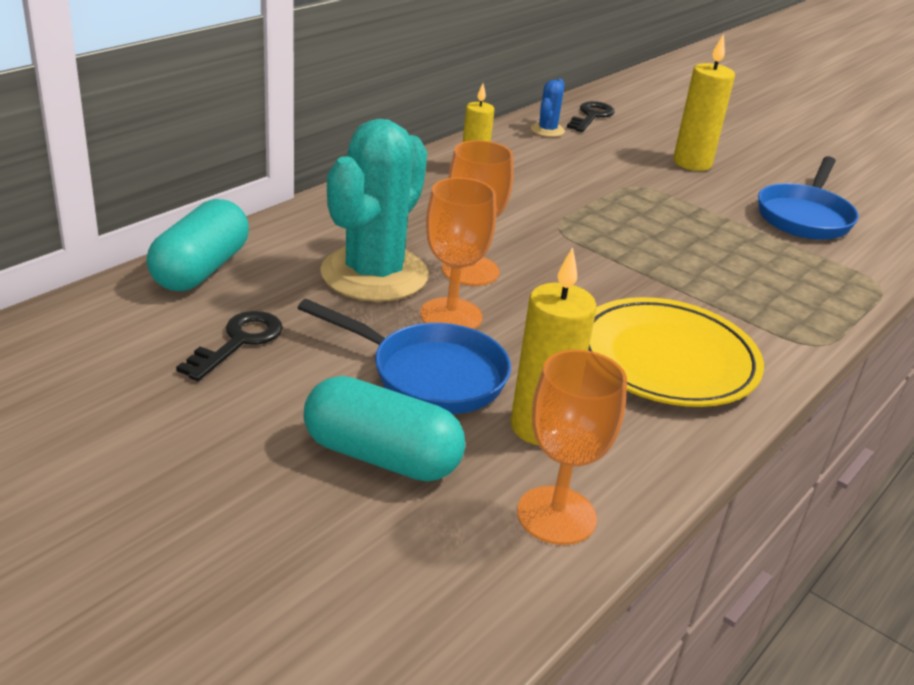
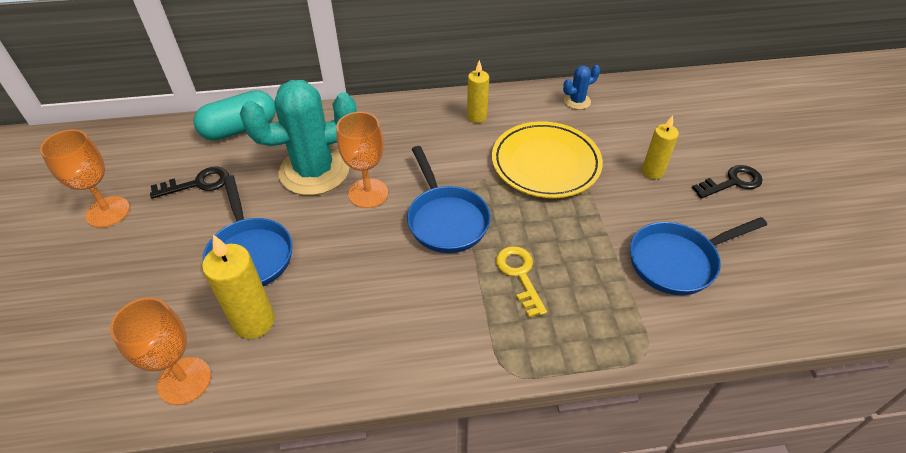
camera: 45 degrees right, 15 degrees up
(381, 456) = (163, 290): turquoise capsule -> none
(451, 316) = (314, 220): orange goblet -> orange goblet (108, 212)
(583, 261) = (446, 219): none -> blue pan
(591, 116) = (631, 100): black key -> black key (732, 182)
(666, 359) = (389, 321): yellow plate -> yellow plate (545, 163)
(692, 163) = (652, 172): yellow candle -> yellow candle, size x0.65
(713, 275) = (519, 275): none -> yellow key

